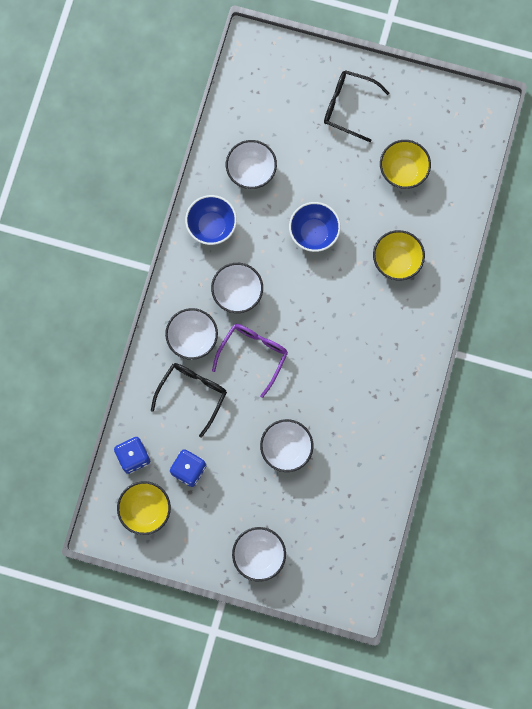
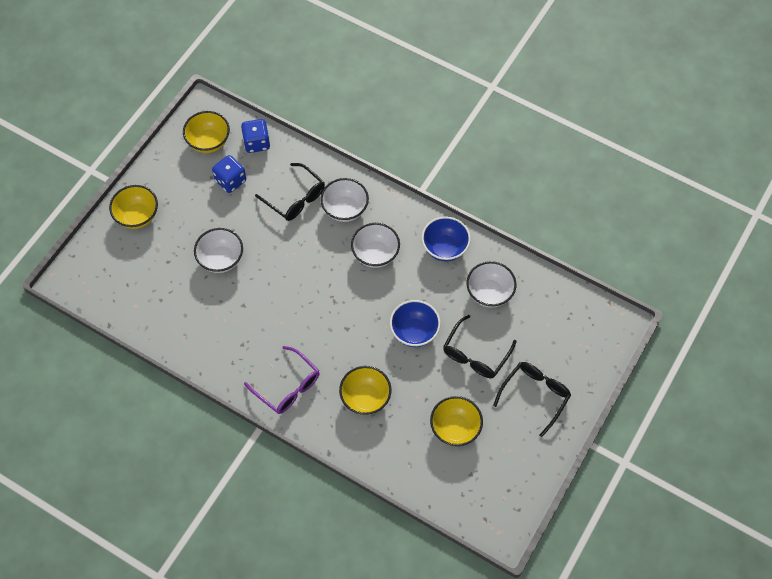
camera: 105 degrees right, 15 degrees down
(253, 355) = (314, 253): purple glasses -> purple glasses (287, 386)
(259, 555) = (137, 216): white bowl -> yellow bowl
(321, 170) = (475, 354): none -> black glasses

